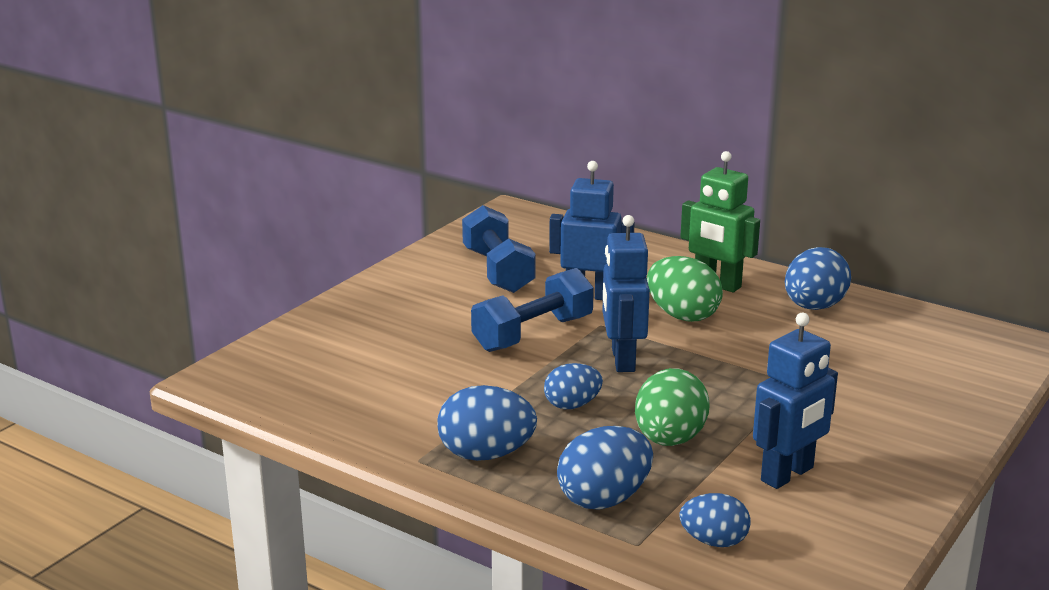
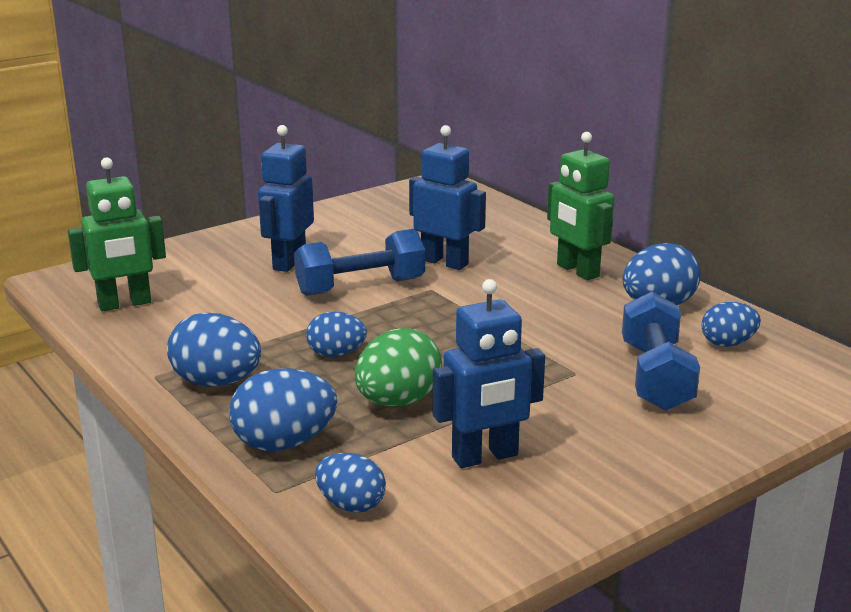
camera: 20 degrees right, 0 degrees up
(314, 392) = (125, 304): none -> green robot
(498, 271) = (381, 230): blue dumbbell -> blue dumbbell (655, 377)
(622, 360) = (421, 322): blue robot -> blue robot (289, 262)
(682, 315) = (517, 293): green egg -> none
(898, 332) = (727, 343): none -> blue egg

